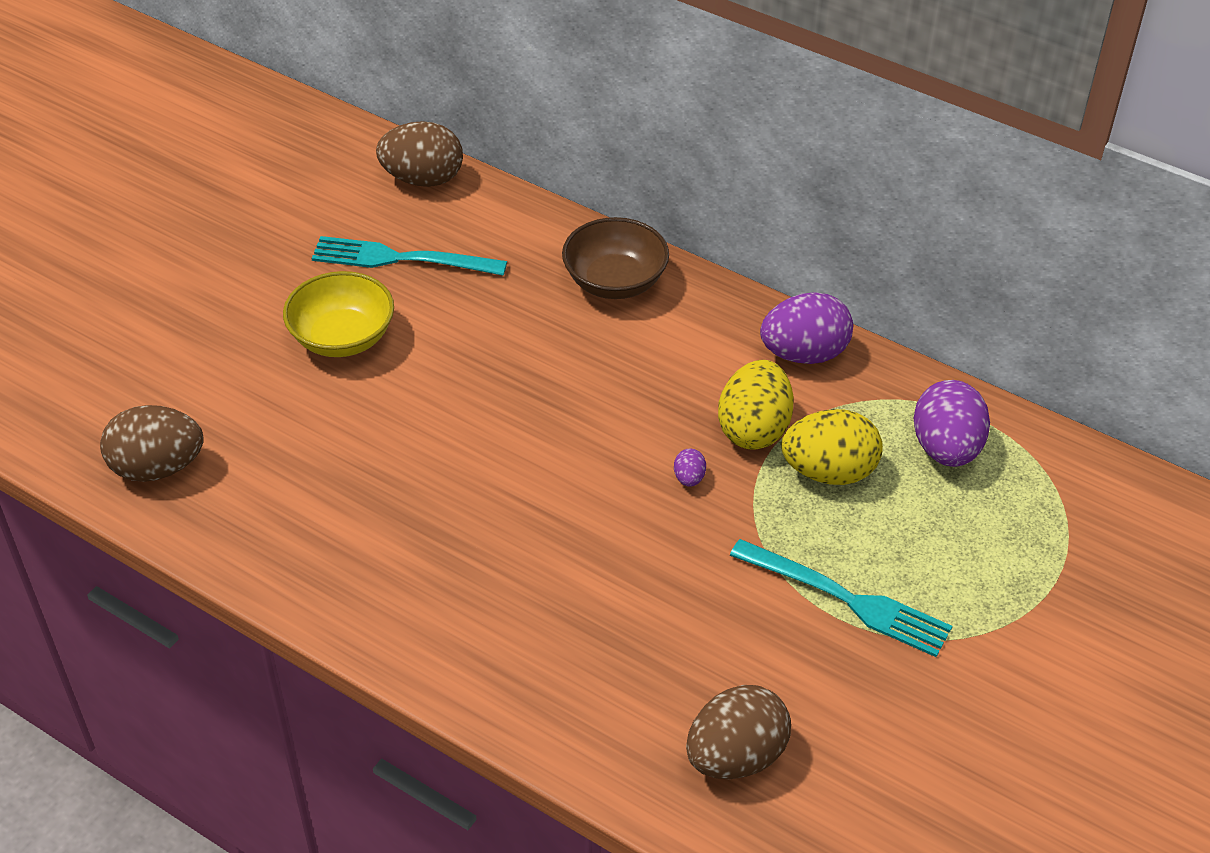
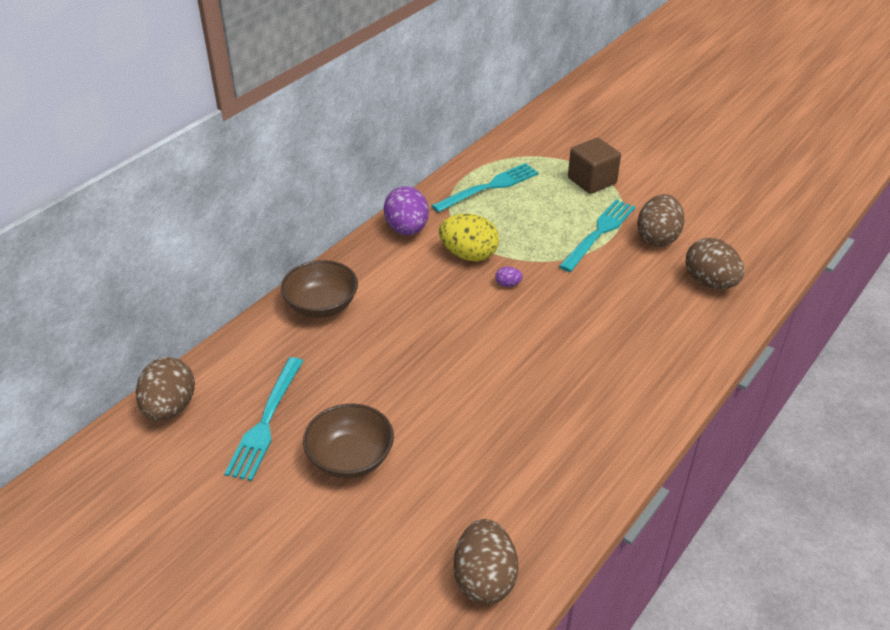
camera: 85 degrees left, 5 degrees down
(342, 337) = (350, 458): yellow bowl -> brown bowl
(829, 472) = (505, 229): yellow egg -> none
(851, 686) = (657, 238): none -> brown egg
(946, 449) = (489, 187): purple egg -> turquoise fork
(1007, 594) = (592, 181): none -> brown cube

